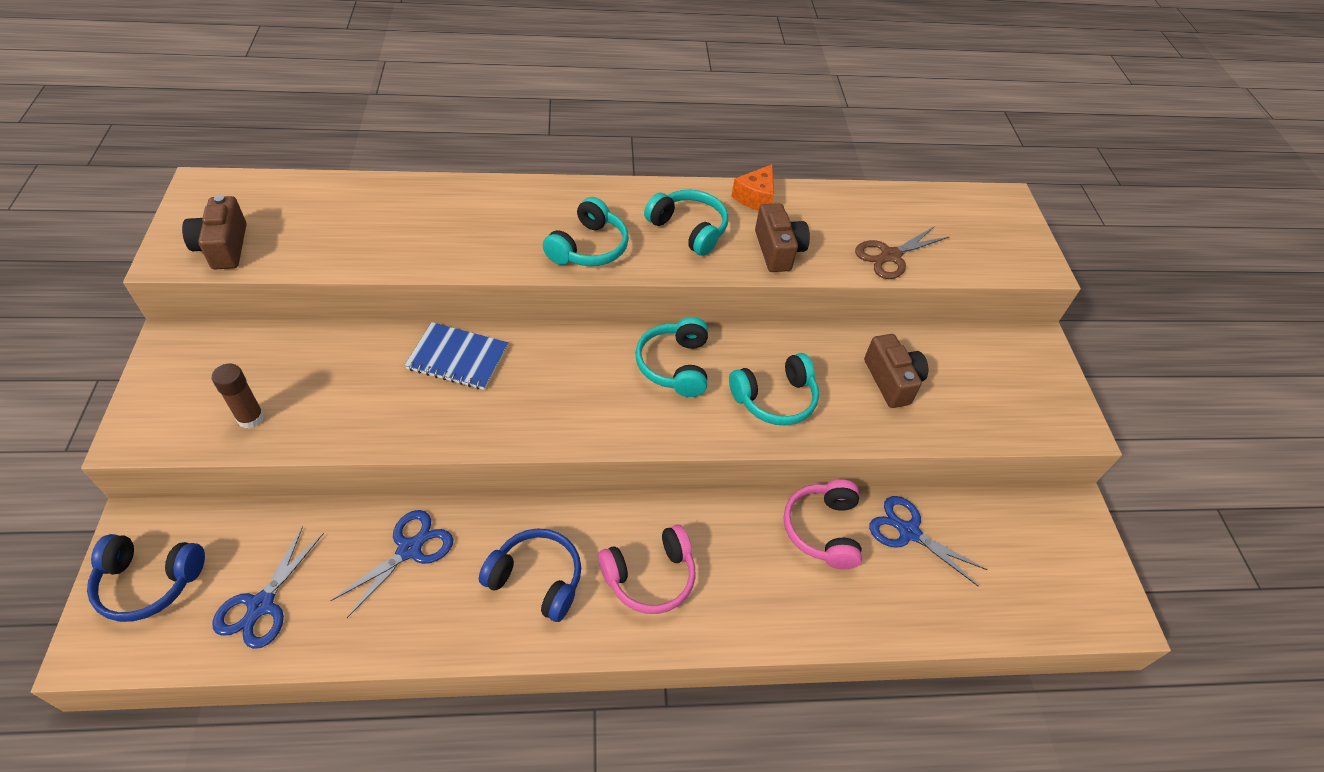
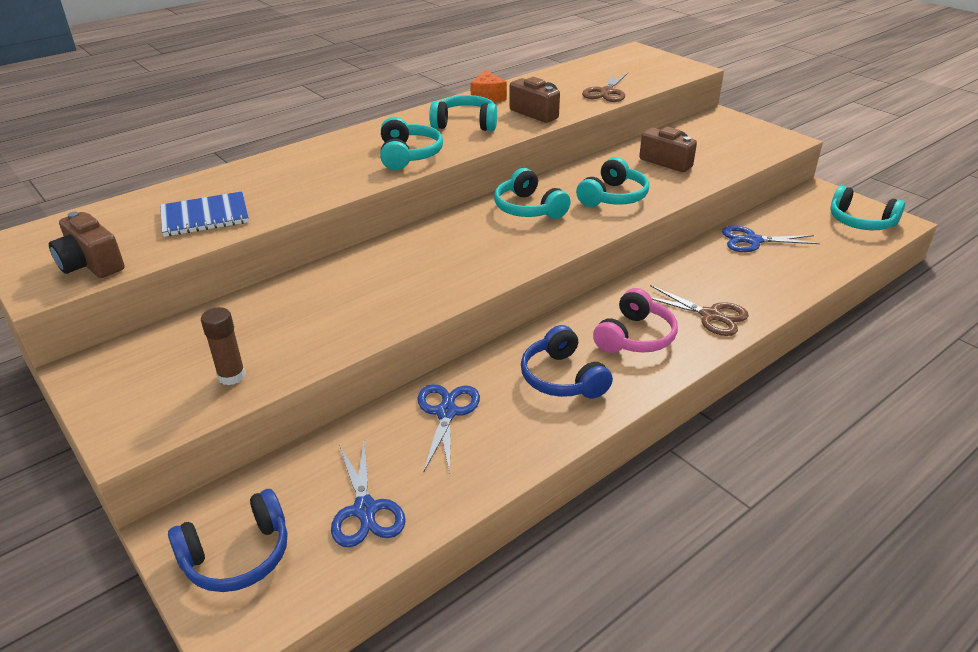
camera: 30 degrees left, 15 degrees down
(457, 358) = (365, 269): blue notebook -> blue notebook (205, 216)
(536, 579) = (562, 378): blue headphones -> blue headphones turned 105 degrees counterclockwise
(750, 601) = (710, 315): none -> brown scissors
(822, 530) = (705, 263): pink headphones -> none
(1071, 585) = (860, 222): none -> turquoise headphones

